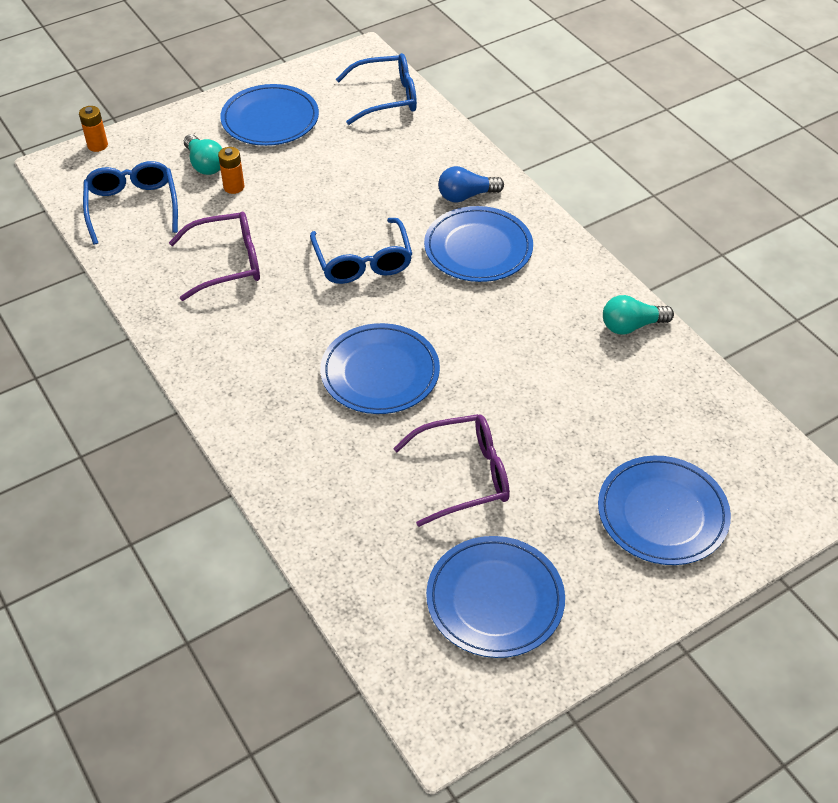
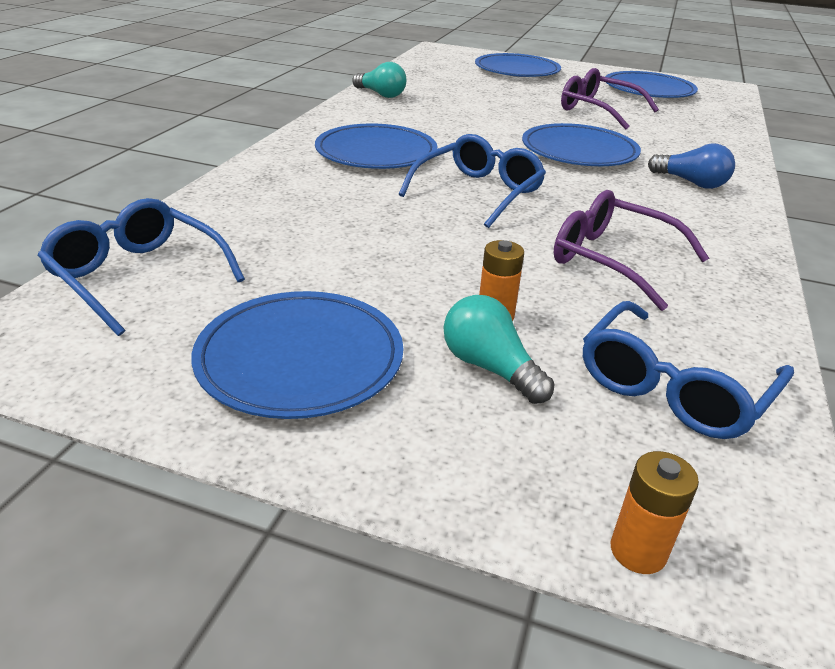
camera: 130 degrees left, 15 degrees down
(205, 164) = (490, 368): turquoise light bulb -> turquoise light bulb turned 60 degrees counterclockwise
(466, 196) = (304, 174): blue light bulb -> blue light bulb (691, 183)

